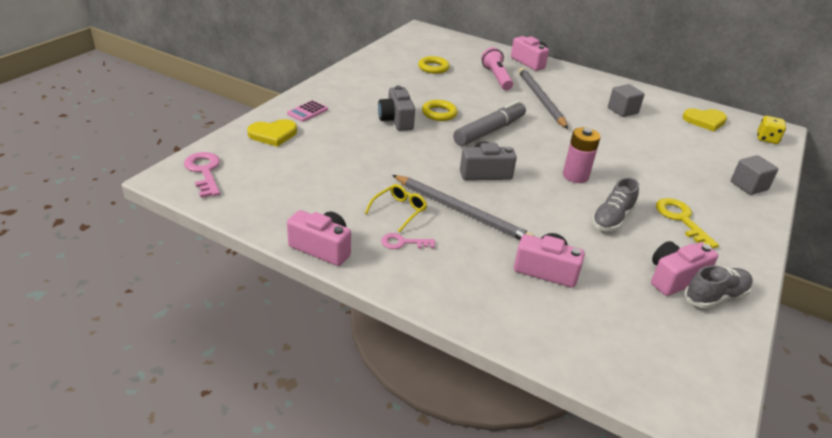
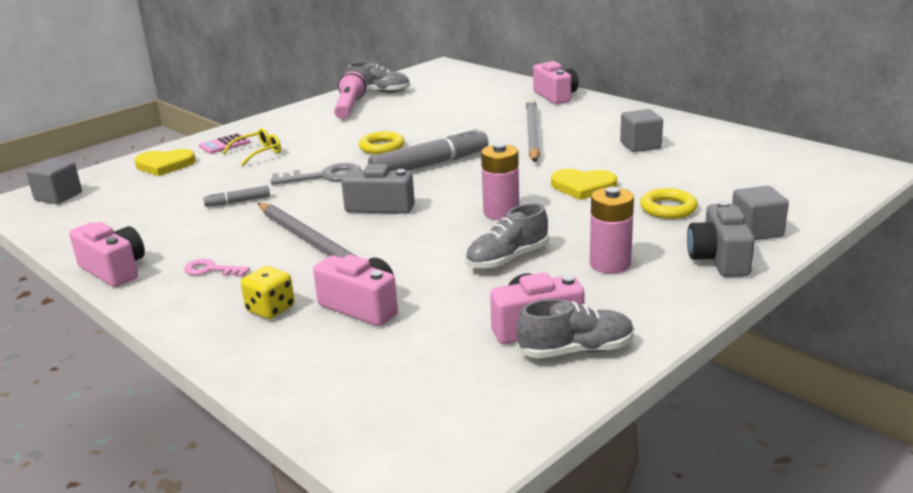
camera: 20 degrees right, 10 degrees down
(204, 171) = (58, 196): pink key -> grey cube
(368, 172) = (238, 202): none -> grey marker
(393, 56) = (379, 92): none -> grey shoe
(396, 120) = (322, 153): grey camera -> grey camera (719, 259)
(399, 210) = (238, 239): yellow glasses -> yellow glasses (258, 153)
(418, 144) = (325, 176): none -> grey key
(433, 68) = (420, 103): yellow ring -> yellow ring (668, 208)
(496, 77) = (494, 112): pink flashlight -> pink flashlight (349, 107)
(681, 220) = (610, 264): yellow key -> pink battery
(705, 121) = (758, 157): yellow heart -> yellow heart (583, 187)
(767, 139) = (842, 179): yellow dice -> yellow dice (270, 309)

